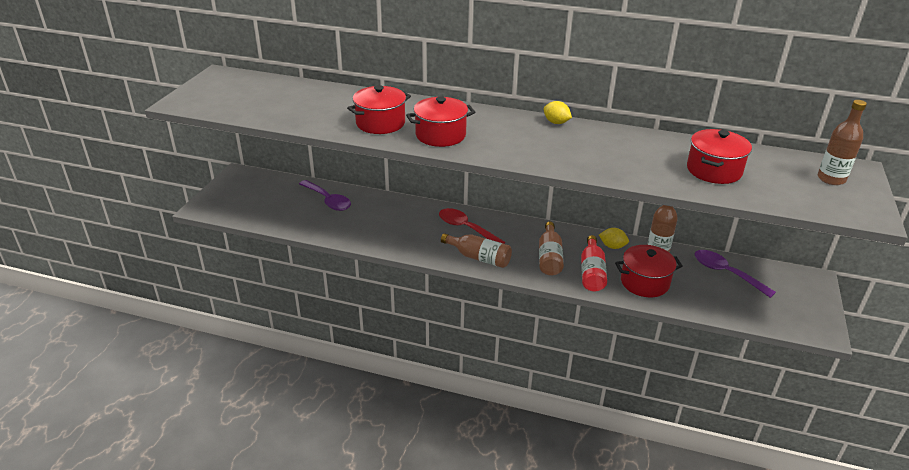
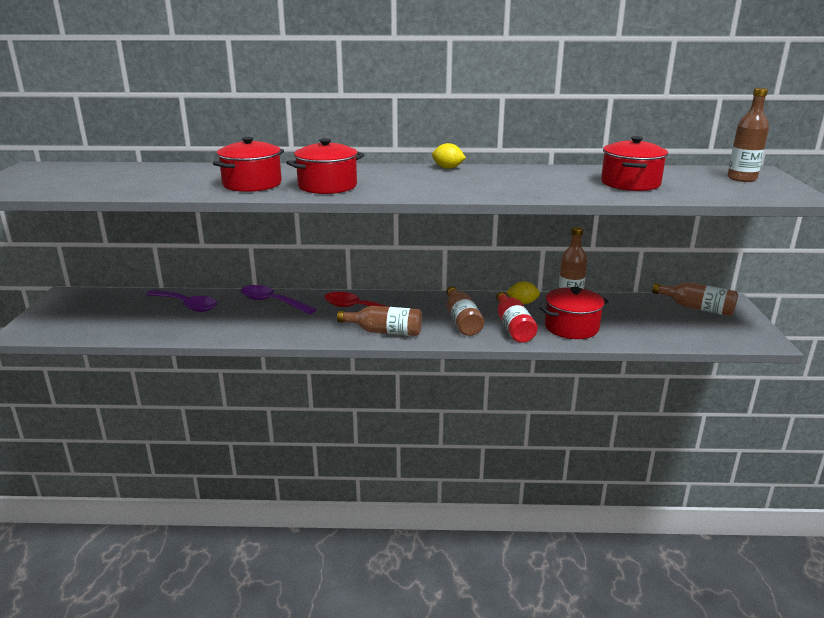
camera: 15 degrees left, 10 degrees down
(726, 273) = (645, 308): purple spoon -> purple spoon (272, 302)
(777, 281) = (697, 308): none -> brown bottle

